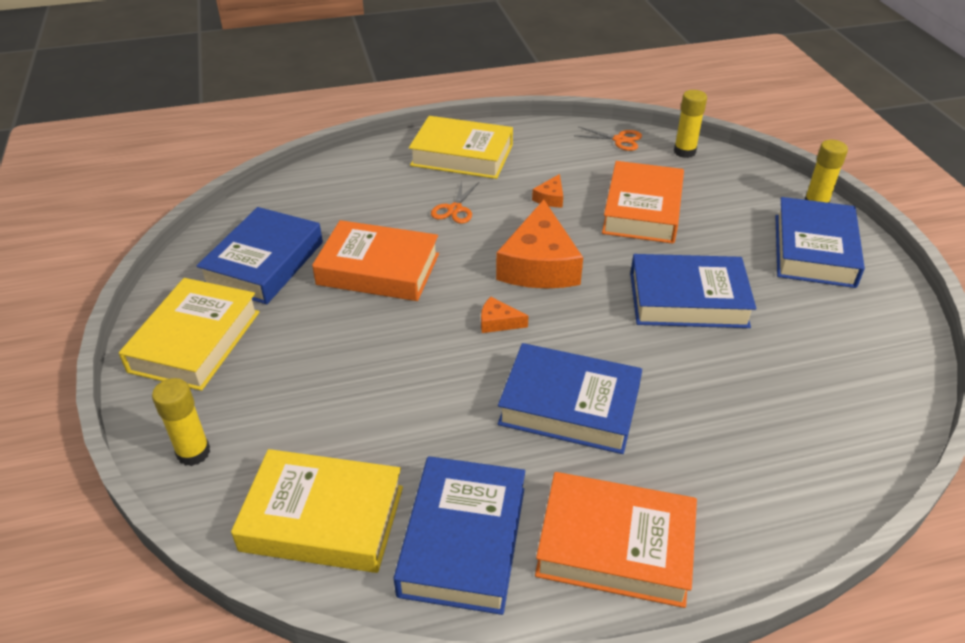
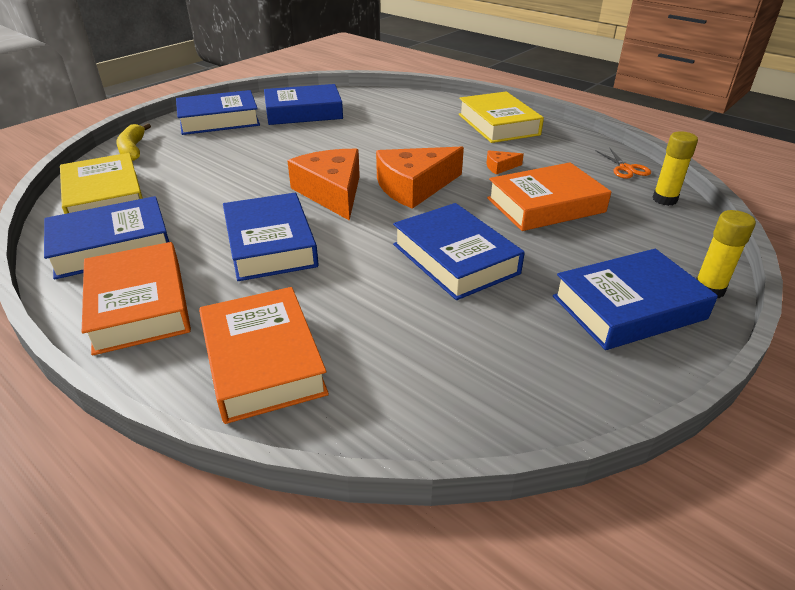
camera: 55 degrees right, 5 degrees down
(193, 453) = (133, 149): yellow glue stick -> yellow banana
(195, 341) = (219, 120): yellow book -> blue book
(378, 269) = (338, 141): orange book -> orange book (262, 361)
(455, 209) = (434, 141): orange scissors -> none
(498, 322) = (332, 192): orange cheese -> orange cheese, size x2.34

